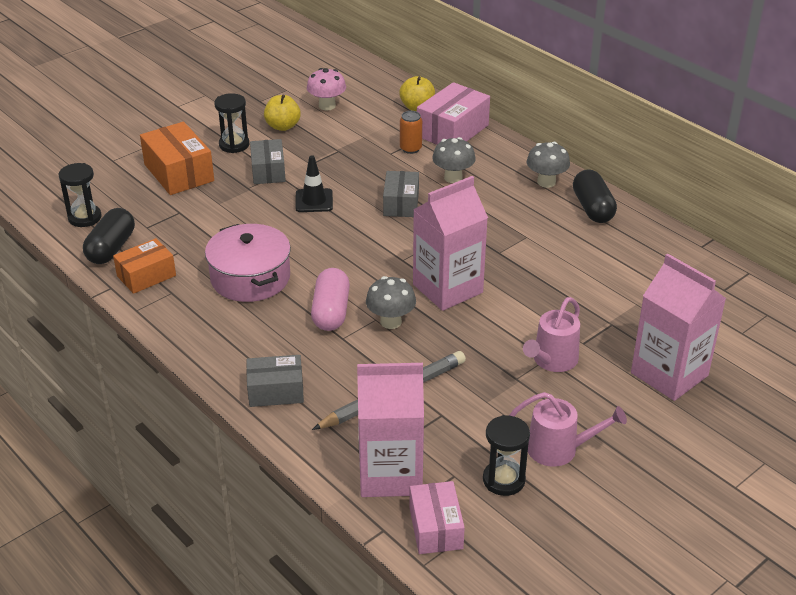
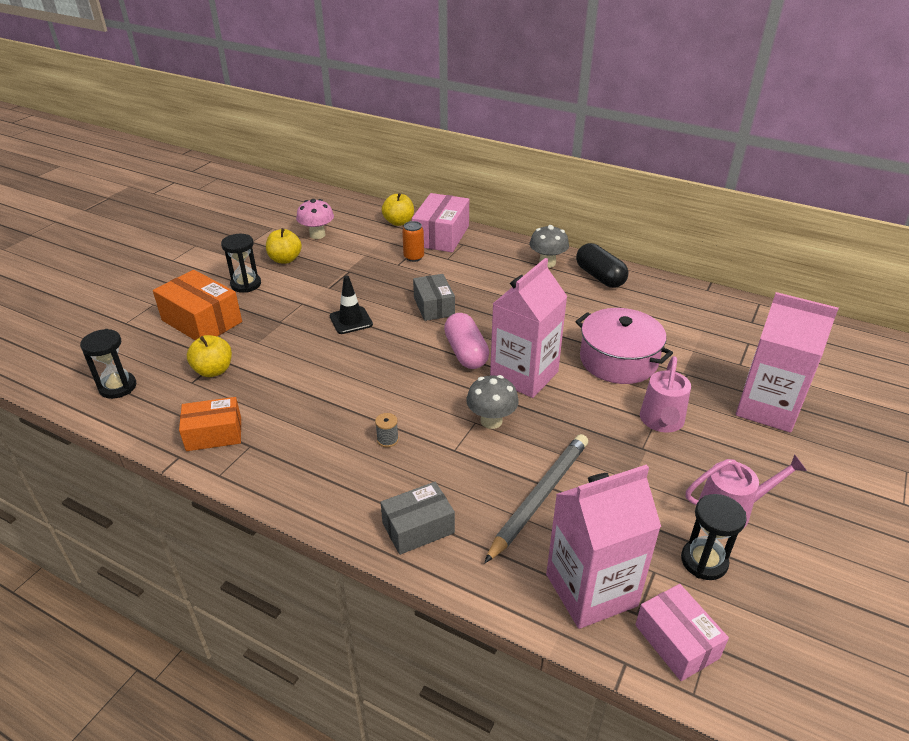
camera: 20 degrees left, 0 degrees up
(111, 248) = (161, 413): black capsule -> none
(146, 276) = (214, 434): orange box -> orange box turned 45 degrees clockwise
(169, 221) = (213, 370): none -> yellow apple
(250, 278) = (327, 410): pink pot -> pink pot (618, 360)
(268, 171) = (292, 302): grey box -> none
(289, 315) = (387, 440): none -> grey spool
(331, 312) = (427, 425): pink capsule -> pink capsule (466, 352)
(453, 178) = (466, 274): grey mushroom -> none

